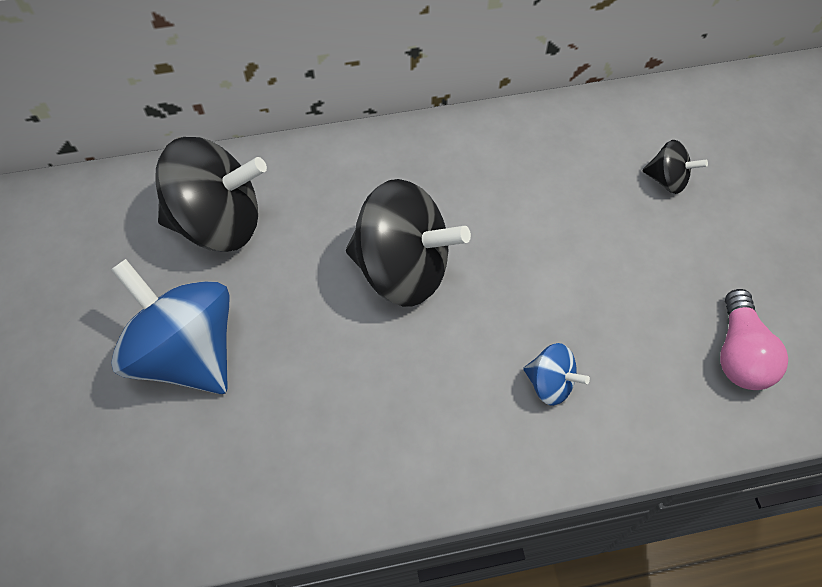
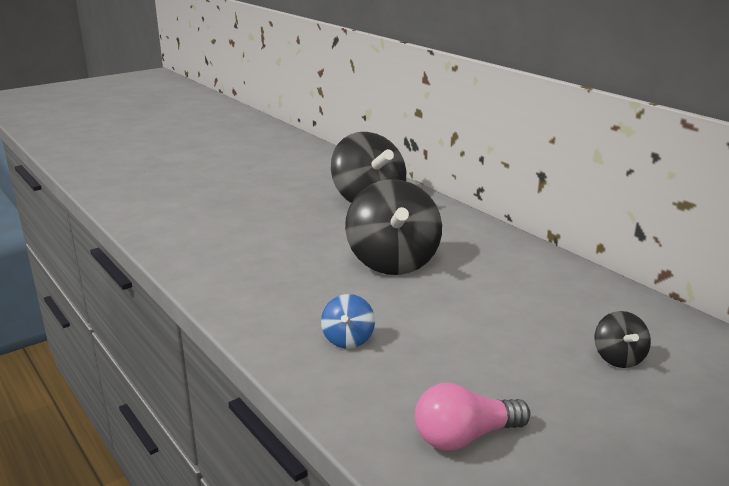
camera: 65 degrees right, 35 degrees down
(187, 353) = (272, 215): blue spinning top -> none

